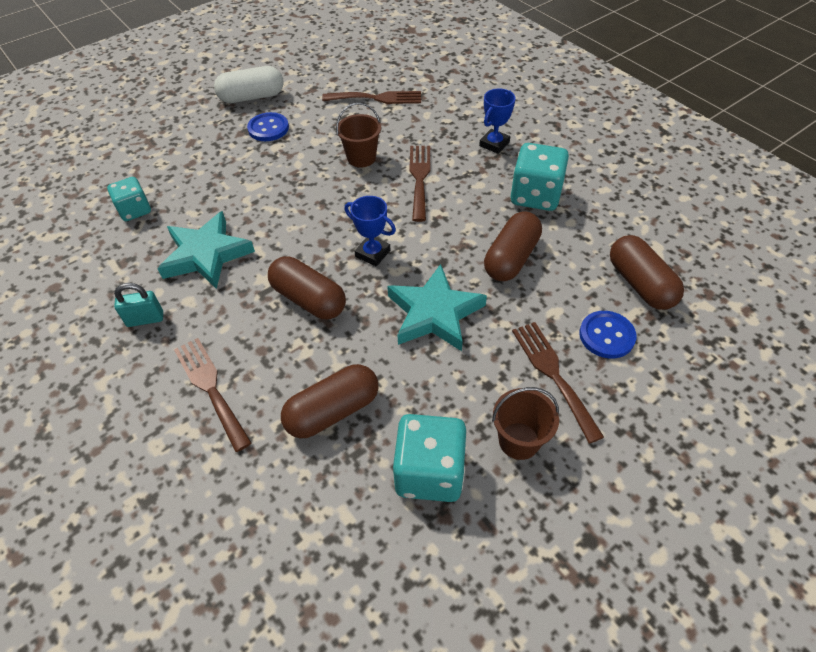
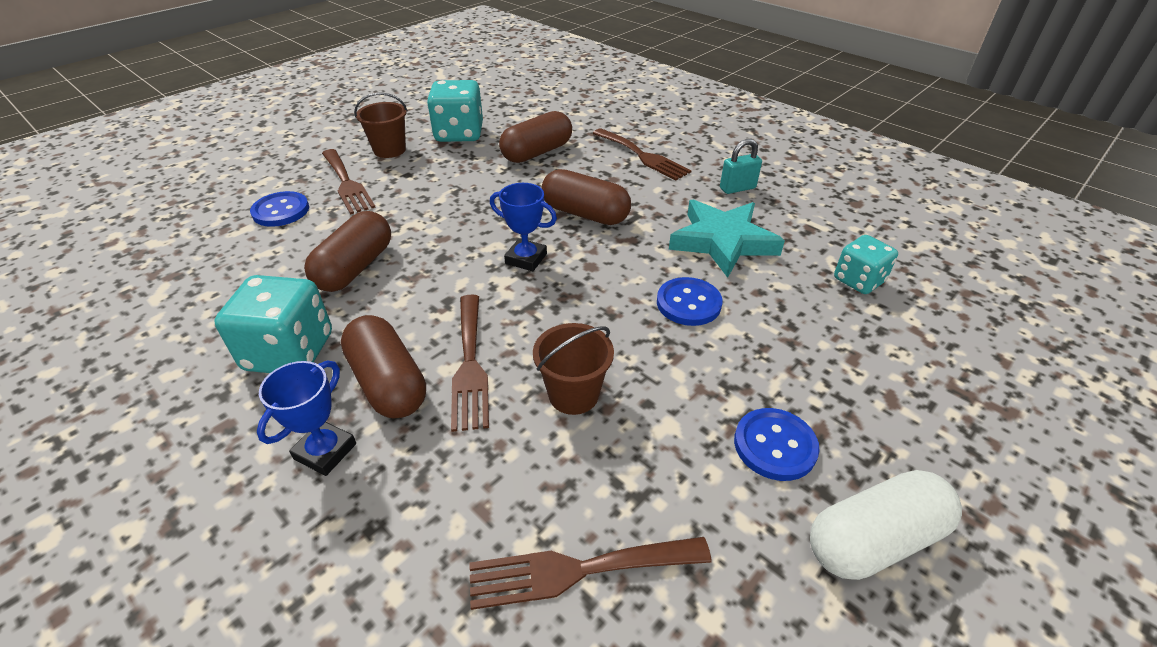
camera: 170 degrees right, 10 degrees down
(266, 204) = (688, 303): none -> blue button
(434, 313) = (452, 213): turquoise star -> none
(640, 284) = (212, 255): brown capsule -> brown capsule (388, 383)

